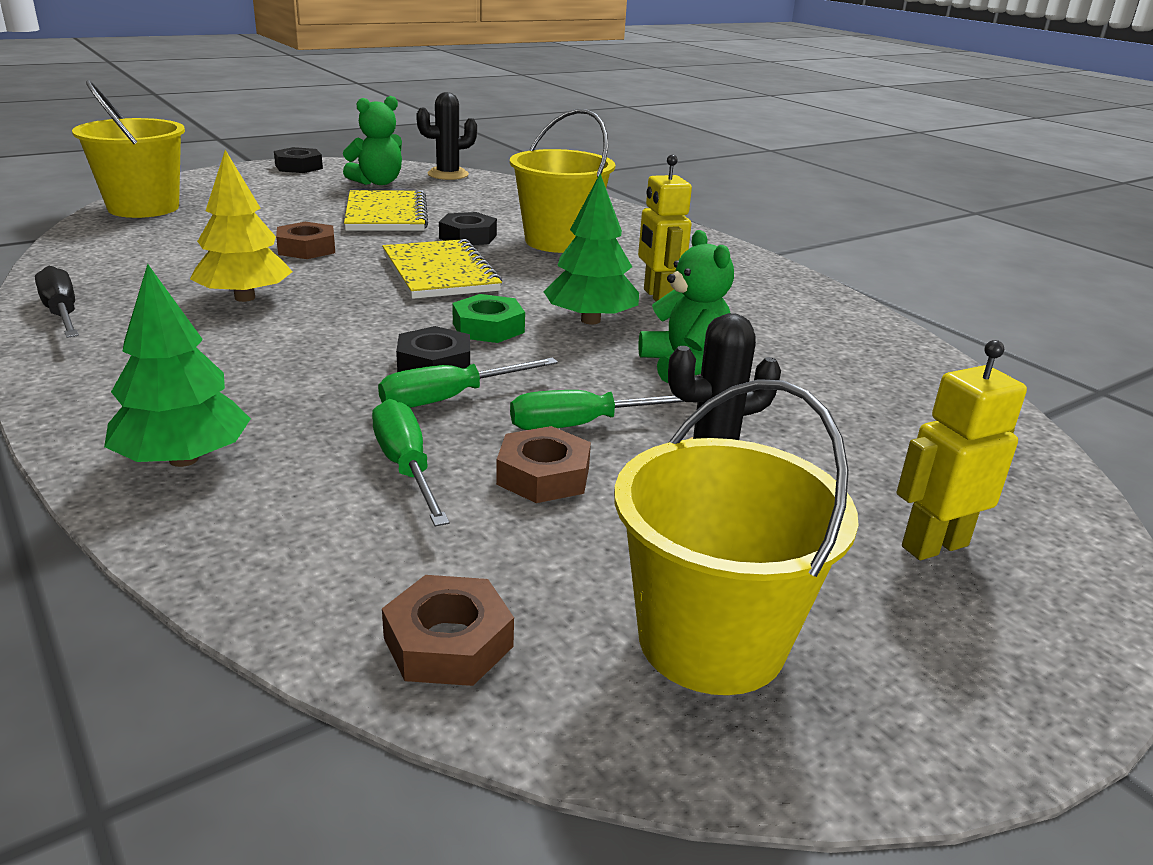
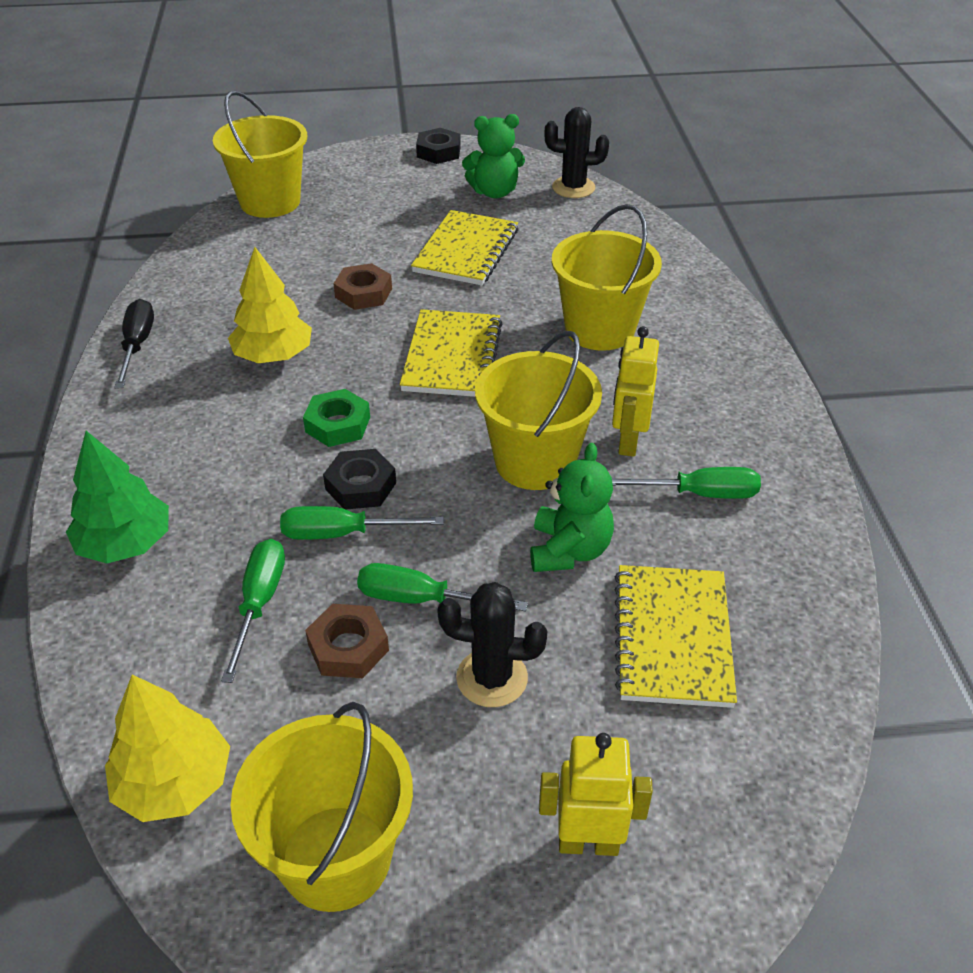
camera: 30 degrees right, 15 degrees up
(448, 642) = (174, 783): brown nut -> yellow tree
(468, 237) = (517, 303): black nut -> none
(488, 327) = (437, 448): green nut -> green nut (337, 424)
(590, 320) = (535, 462): green tree -> yellow bucket
(750, 314) = (698, 494): none -> green screwdriver
(834, 397) = (673, 638): none -> yellow notebook

